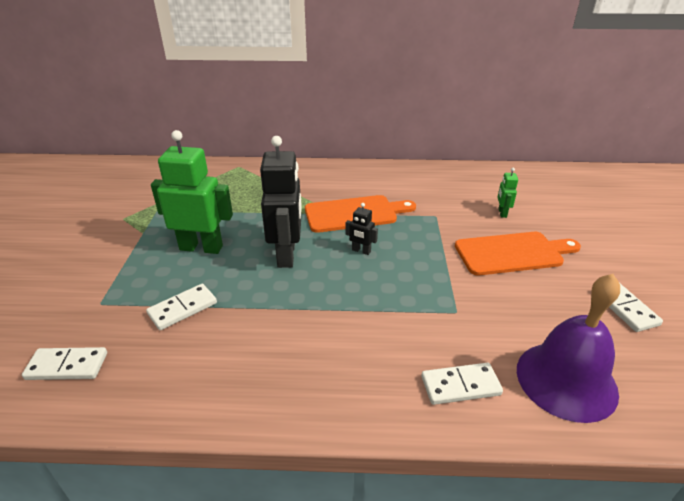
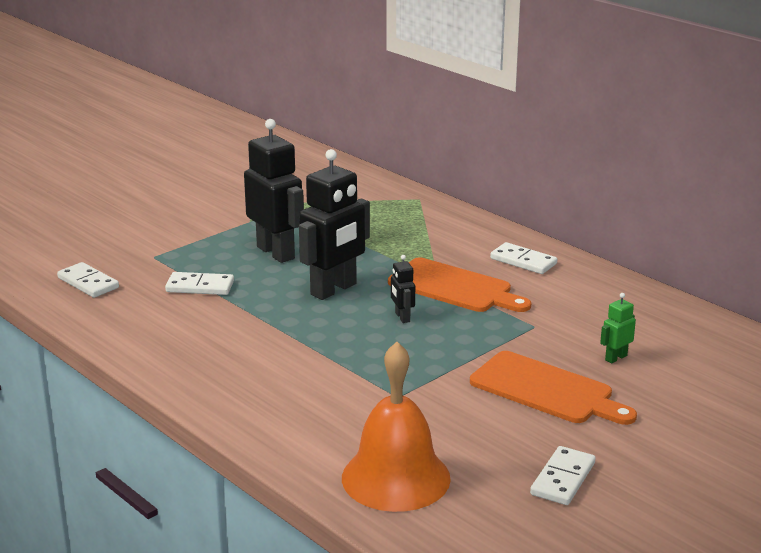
camera: 45 degrees right, 10 degrees down
(201, 247) = (276, 252): green robot -> black robot
(460, 386) = (308, 432): white domino -> white domino (523, 261)
(566, 380) = (396, 478): purple bell -> orange bell

